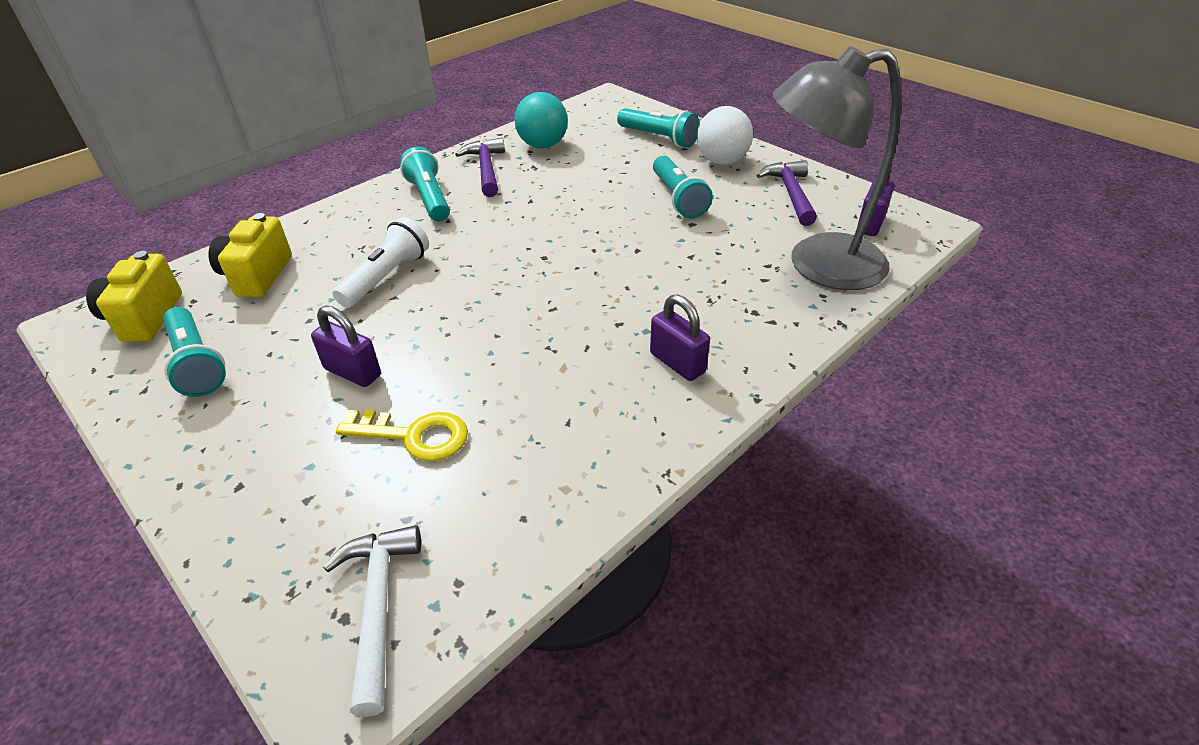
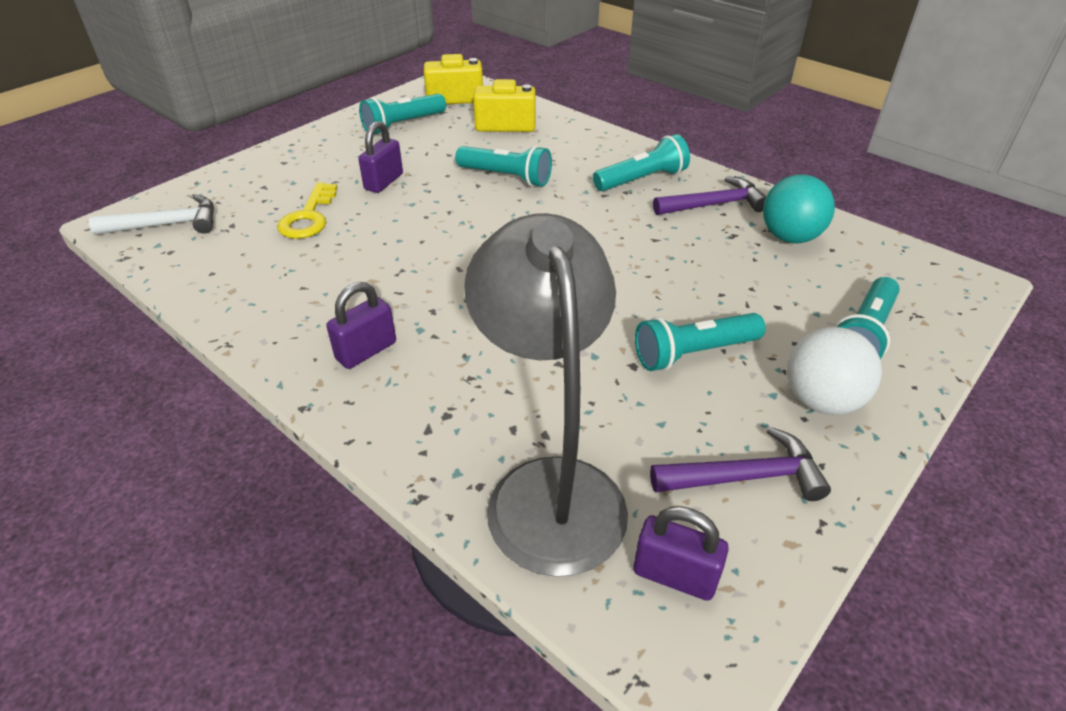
camera: 85 degrees right, 0 degrees up
(386, 277) = (506, 177): white flashlight -> turquoise flashlight

